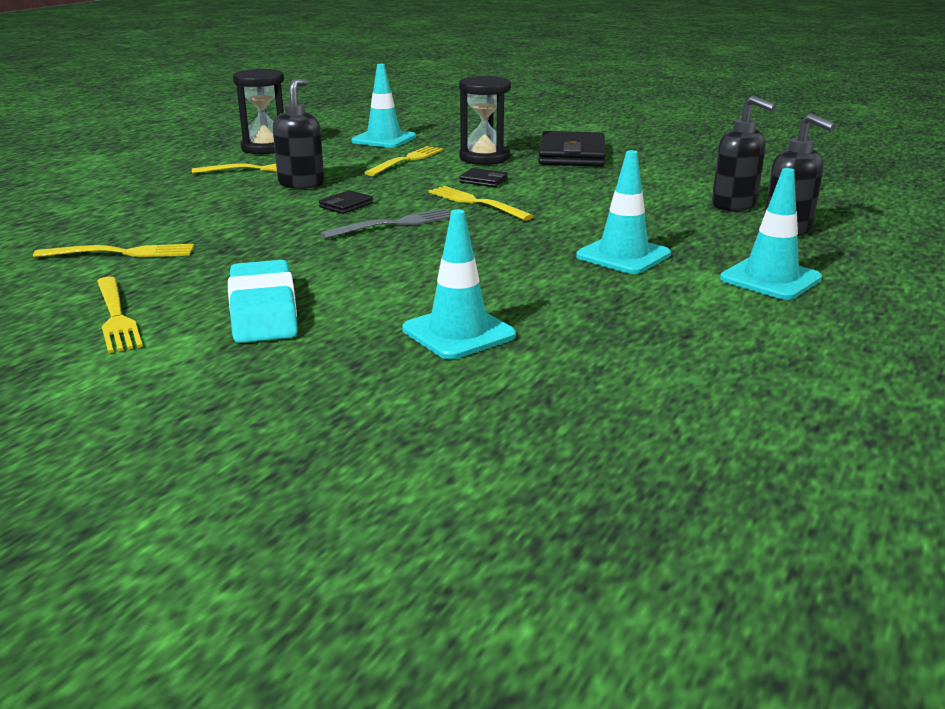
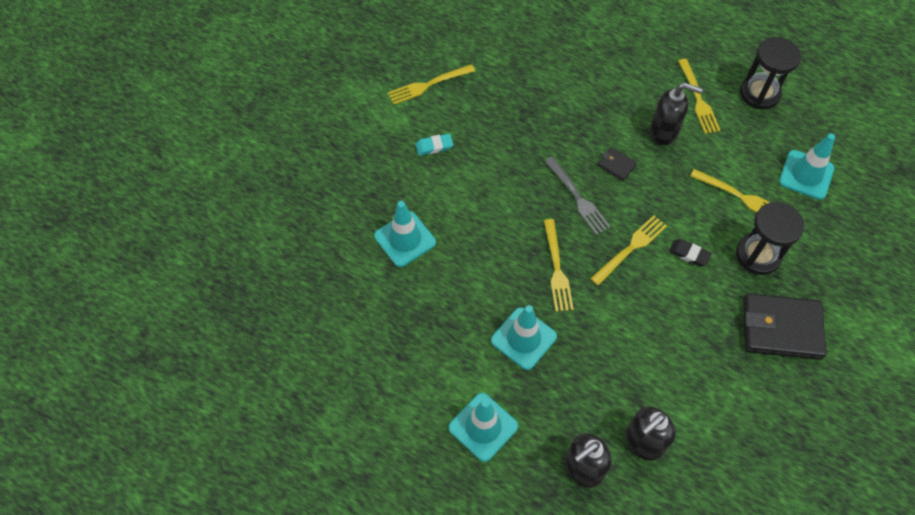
camera: 90 degrees right, 35 degrees up
(122, 253) = (517, 63): yellow fork -> yellow fork (557, 269)
(263, 311) = (434, 146): turquoise eraser -> turquoise eraser, size x0.48
(483, 180) = (689, 254): black wallet -> black eraser

